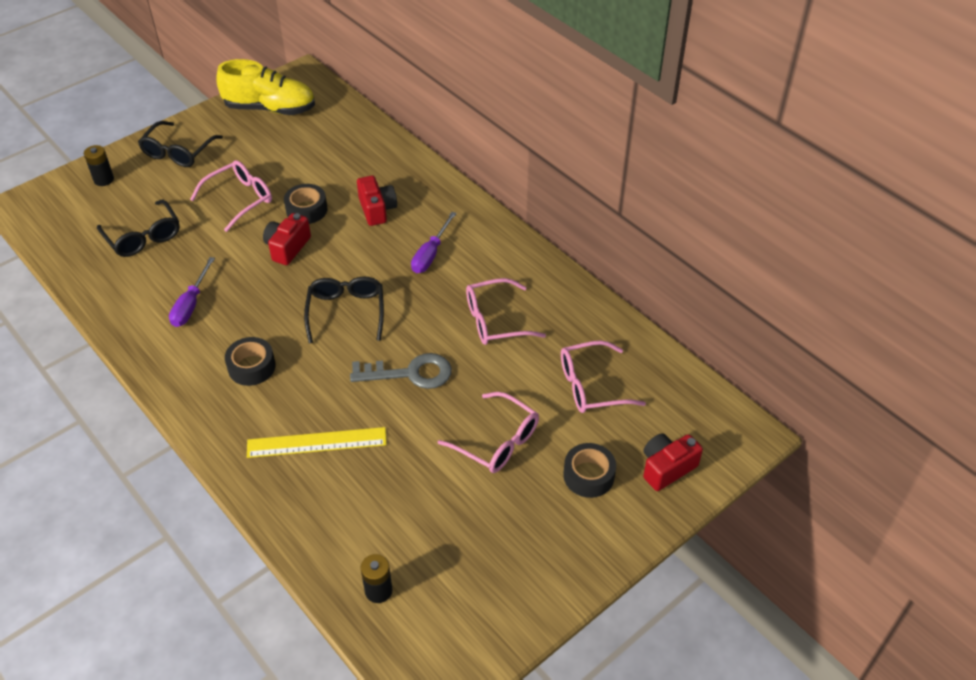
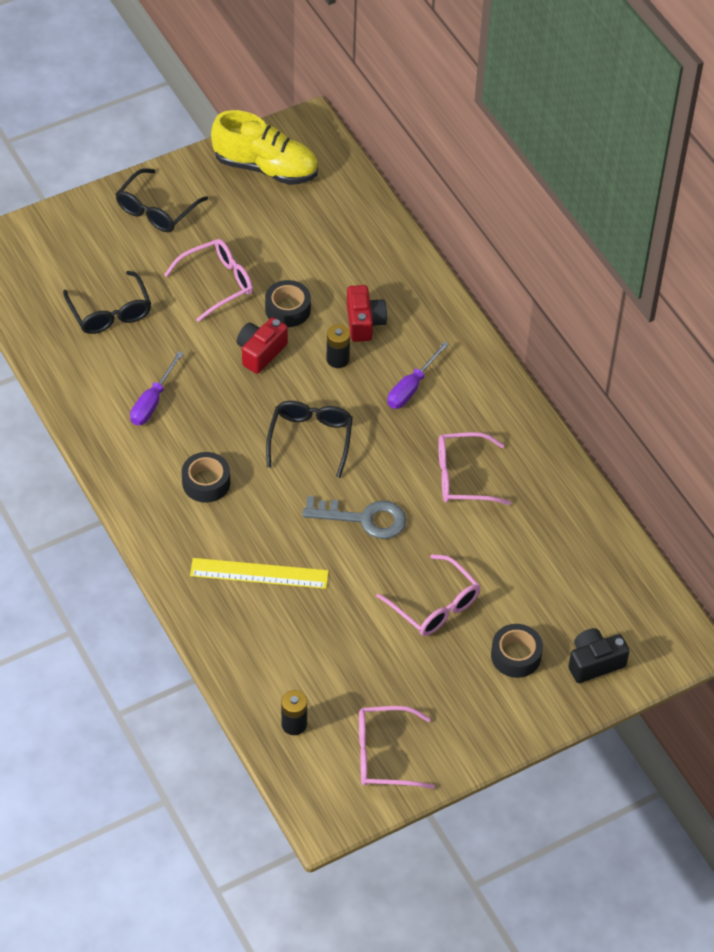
camera: 10 degrees right, 5 degrees up
(104, 179) = (73, 232): black battery -> black battery (338, 359)
(592, 386) = (544, 566): pink glasses -> pink glasses (385, 755)
(666, 468) = (594, 663): red camera -> black camera

